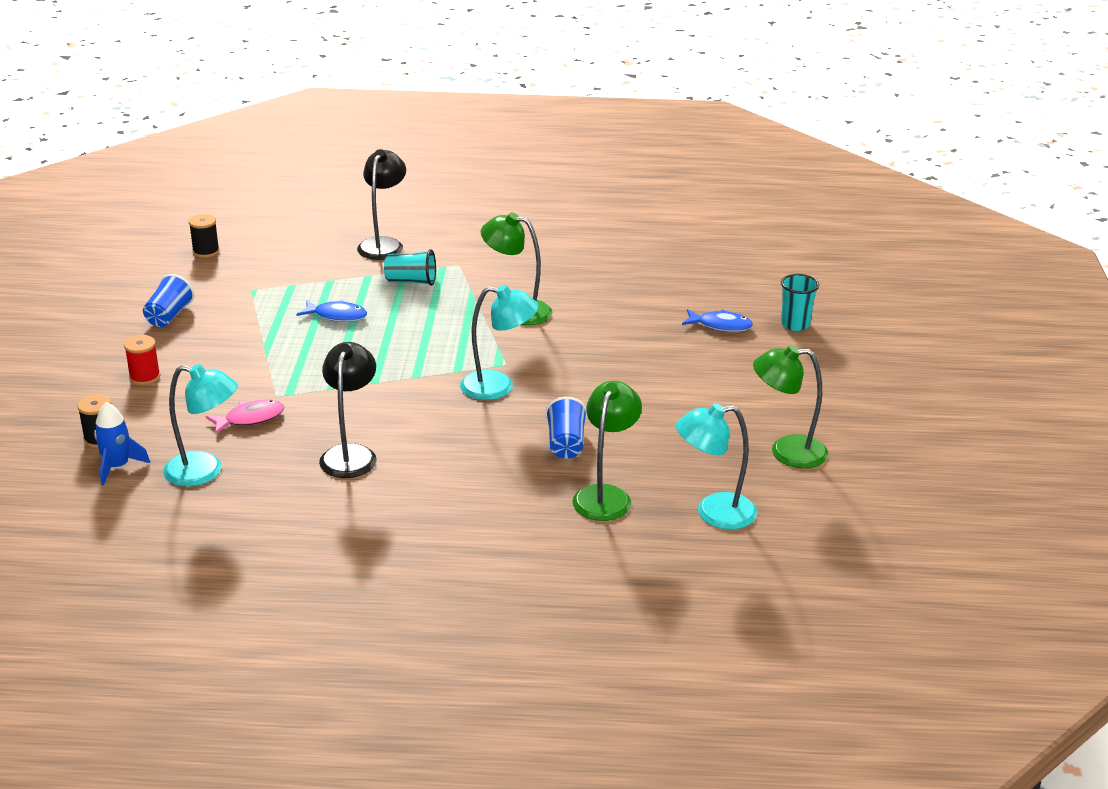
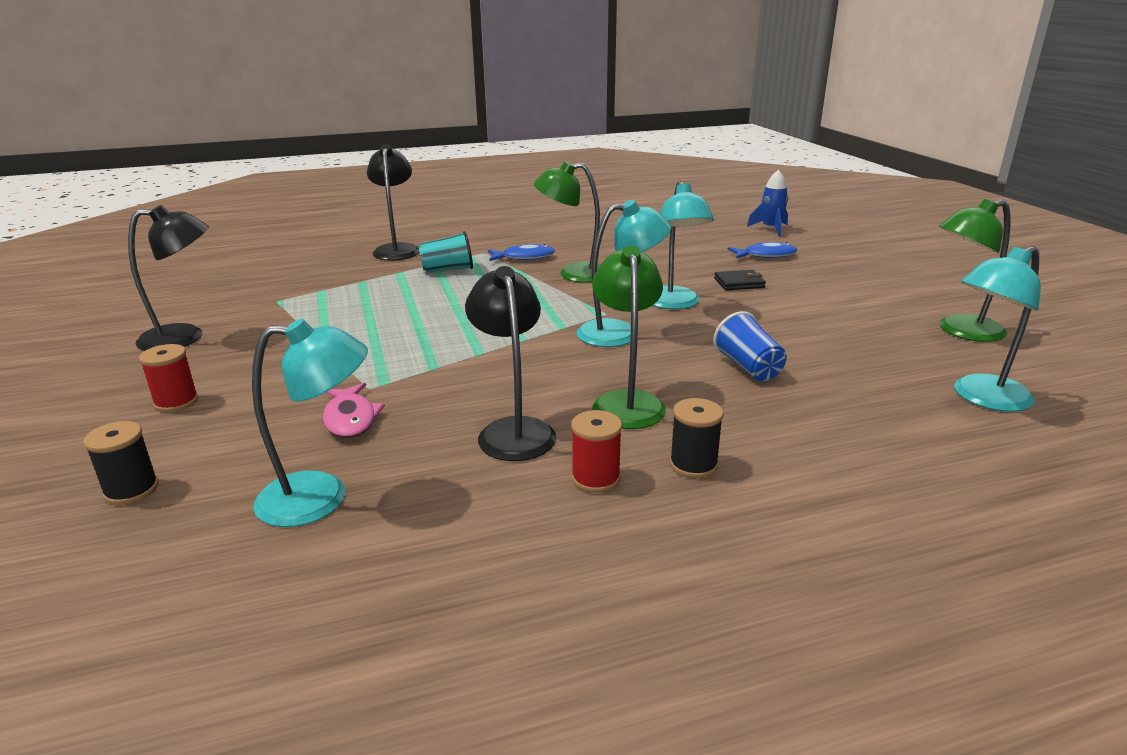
camera: 20 degrees left, 5 degrees down
(117, 467) = (174, 523): blue rocket -> blue rocket (771, 229)
(169, 316) = (185, 337): blue cup -> black lamp
(206, 251) = (206, 280): black spool -> black spool (693, 465)
(250, 419) = (350, 419): pink fish -> pink fish turned 120 degrees clockwise
(337, 316) = (390, 306): blue fish -> blue fish (524, 257)
(376, 501) = (595, 478): none -> red spool
(572, 366) = (674, 304): none -> turquoise lamp
(605, 495) = (853, 407): green lamp -> green lamp (626, 401)
(655, 355) = (739, 283): none -> black wallet
(795, 324) = (823, 245): turquoise cup -> none

